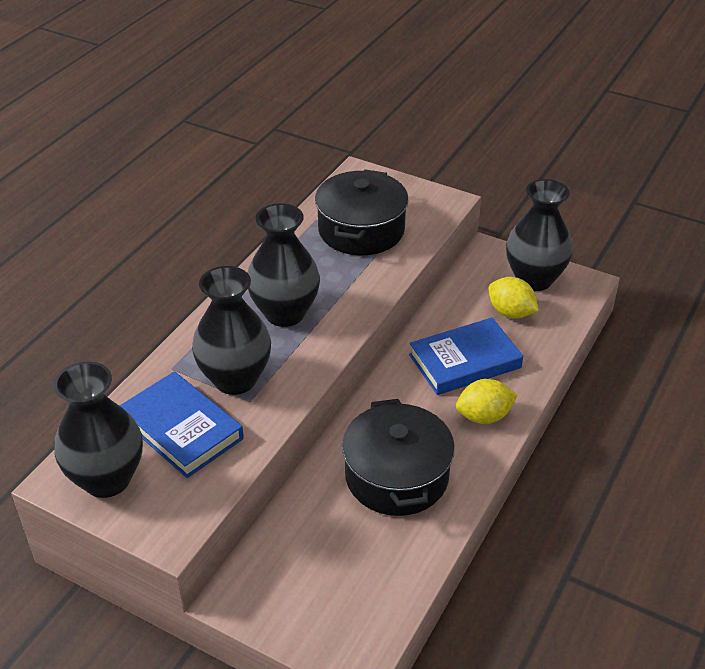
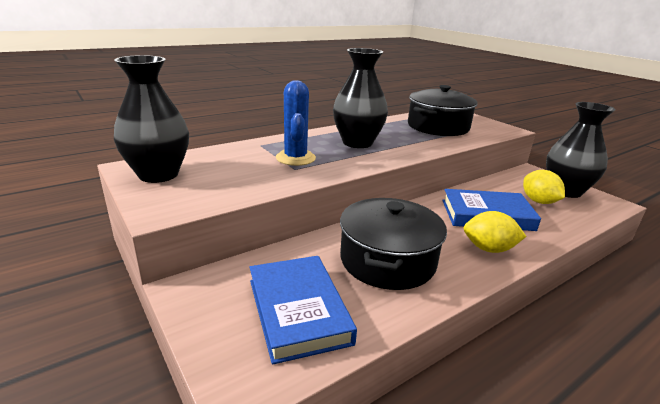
camera: 25 degrees right, 15 degrees down
(182, 429) = (235, 168): blue book -> blue book (298, 310)
(235, 379) = (295, 158): black vase -> blue cactus

